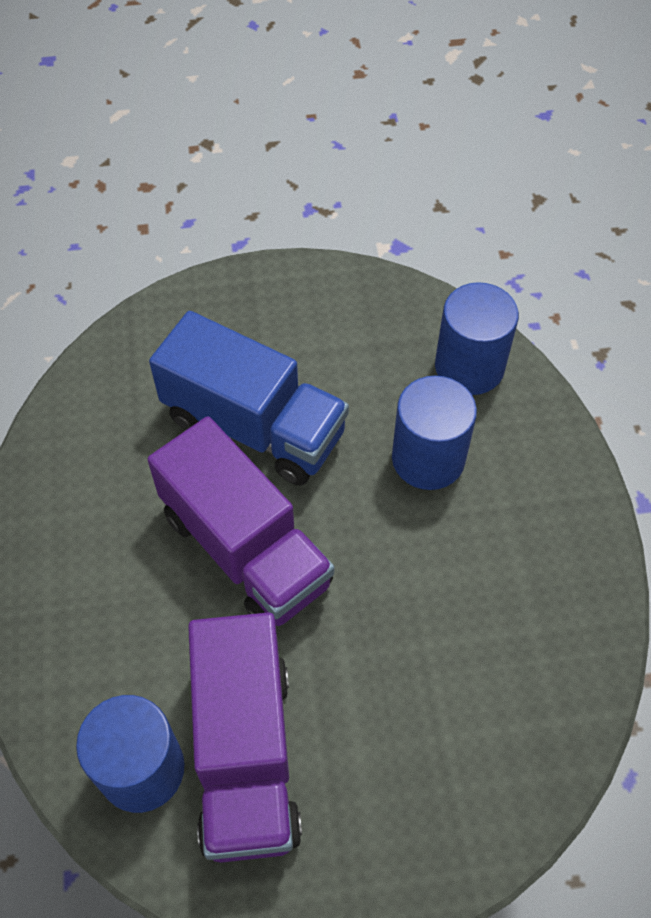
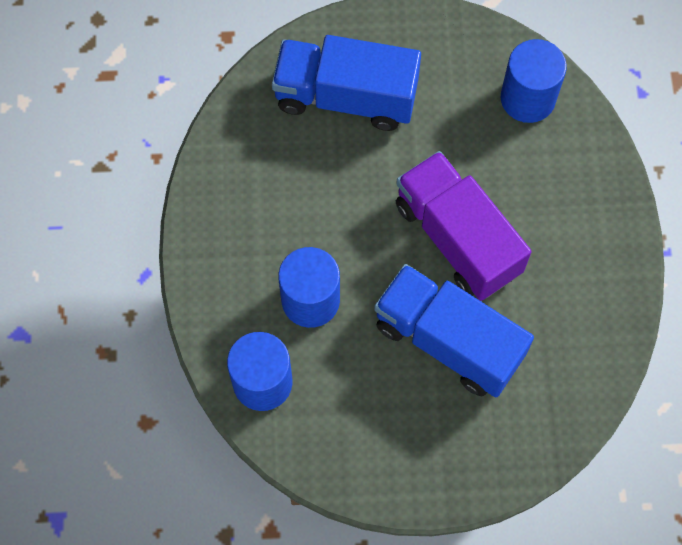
camera: 175 degrees left, 10 degrees up
(246, 753) = (460, 102): purple truck -> none
(421, 746) = (346, 97): none -> blue truck

